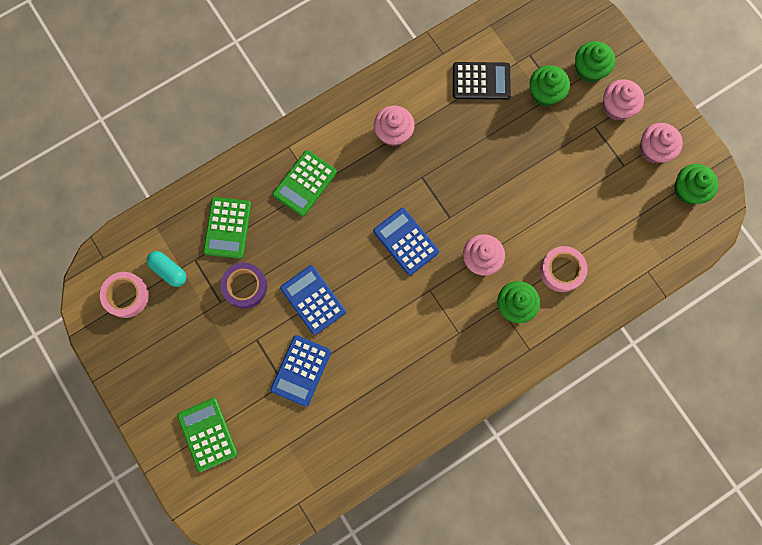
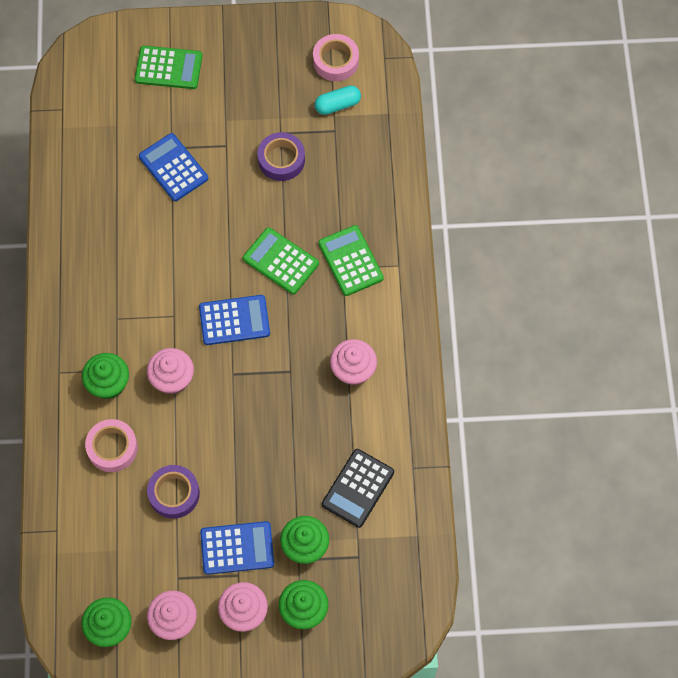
camera: 120 degrees right, 10 degrees down
(227, 228) = (348, 172): green calculator -> green calculator (280, 261)
(313, 300) = (231, 210): blue calculator -> blue calculator (237, 548)
(566, 204) = (174, 493): none -> purple tape

